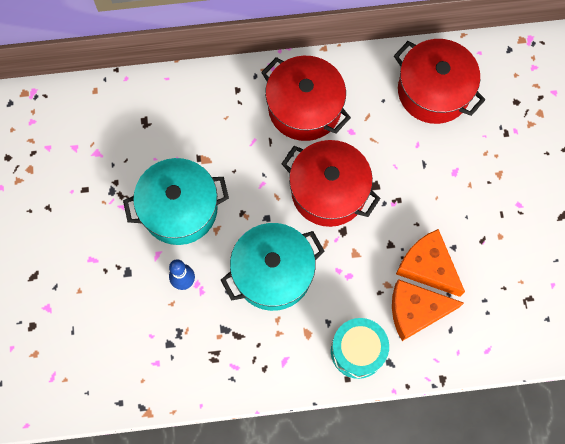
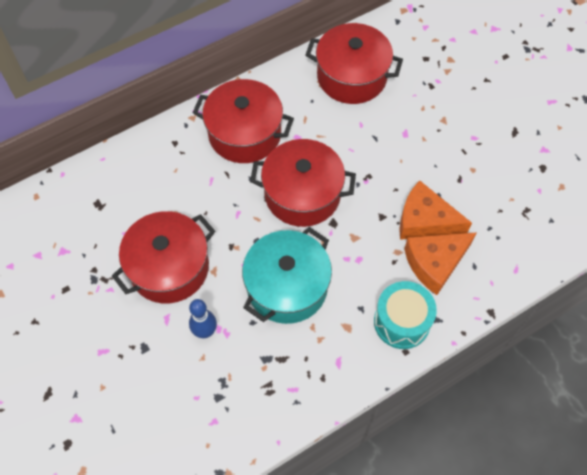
camera: 25 degrees left, 10 degrees down
(179, 209) = (169, 267): turquoise pot -> red pot

